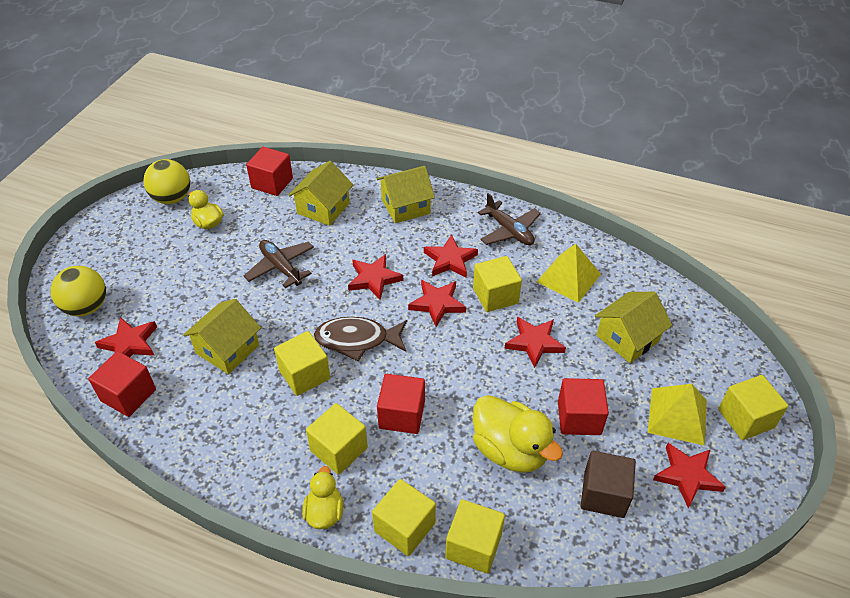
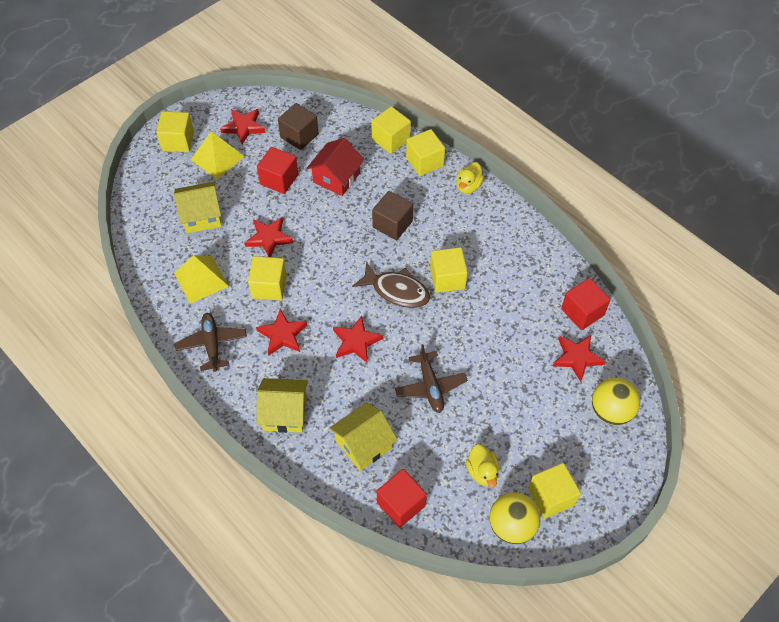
camera: 155 degrees left, 10 degrees up
(227, 349) = (499, 322): yellow house -> none
(339, 449) = (444, 218): yellow cube -> yellow cube (551, 496)
(402, 415) = (392, 224): red cube -> brown cube
(437, 304) = (318, 297): red star -> none
(510, 450) = (336, 178): yellow duck -> red house

